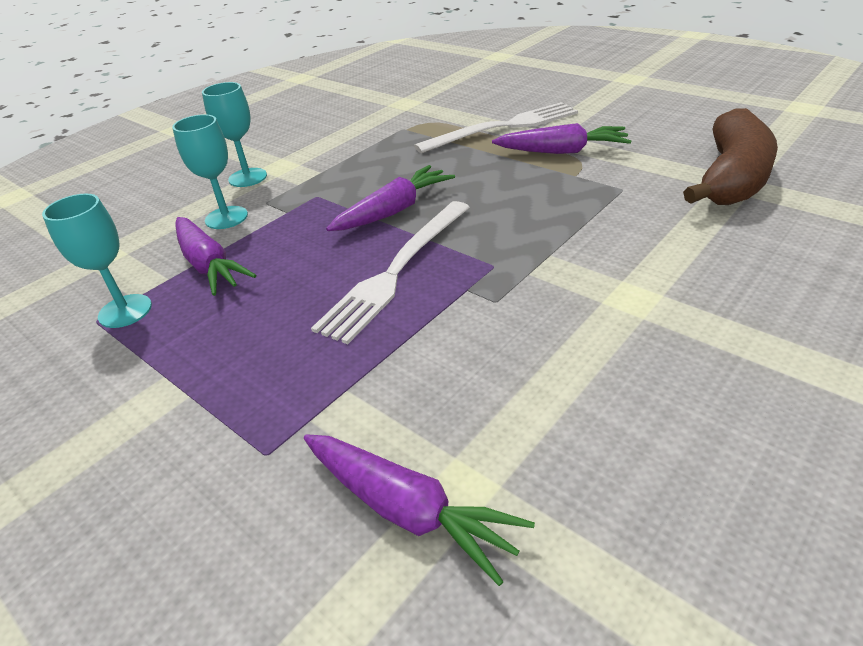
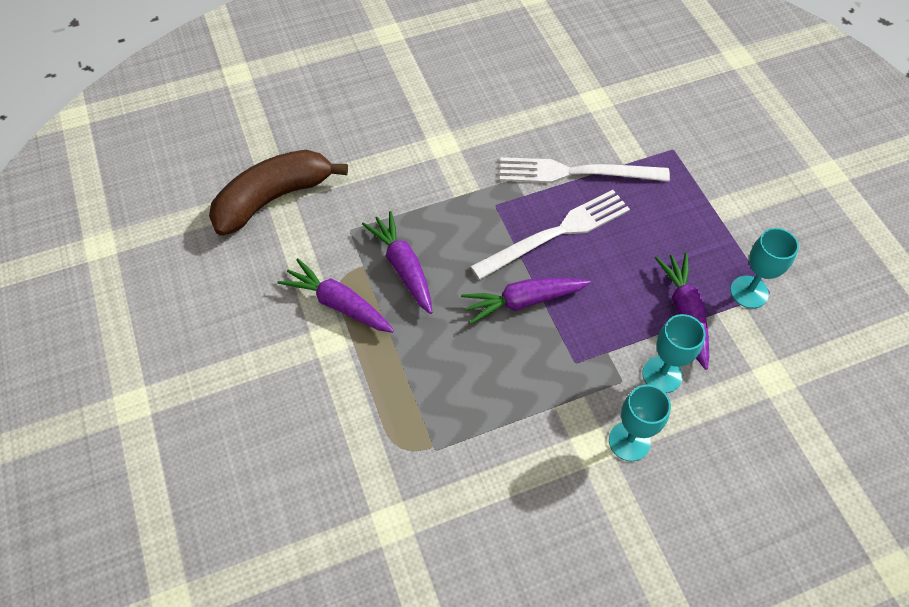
camera: 155 degrees left, 20 degrees up
(408, 510) = (620, 100): purple carrot -> purple carrot (403, 267)
(503, 127) = (345, 380): white fork -> white fork (576, 172)

